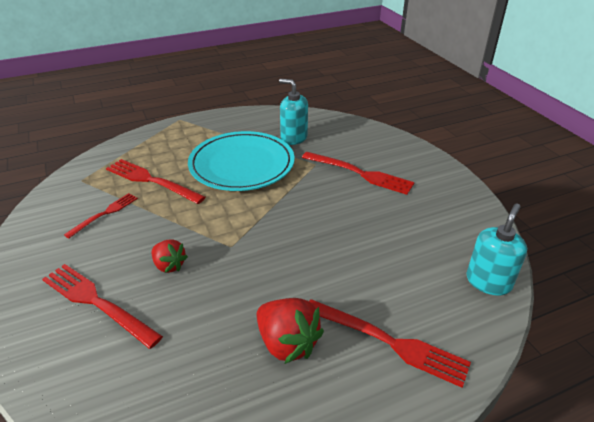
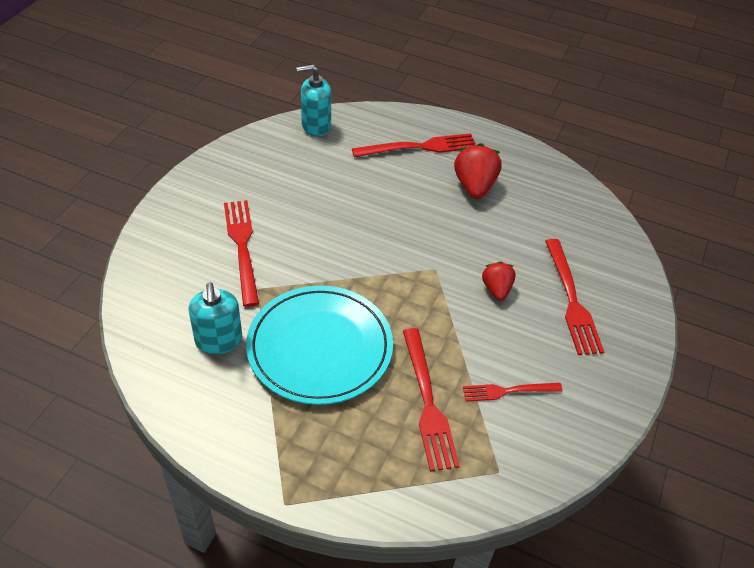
camera: 135 degrees left, 10 degrees up
(389, 342) = (420, 147): red fork -> red fork turned 90 degrees clockwise

